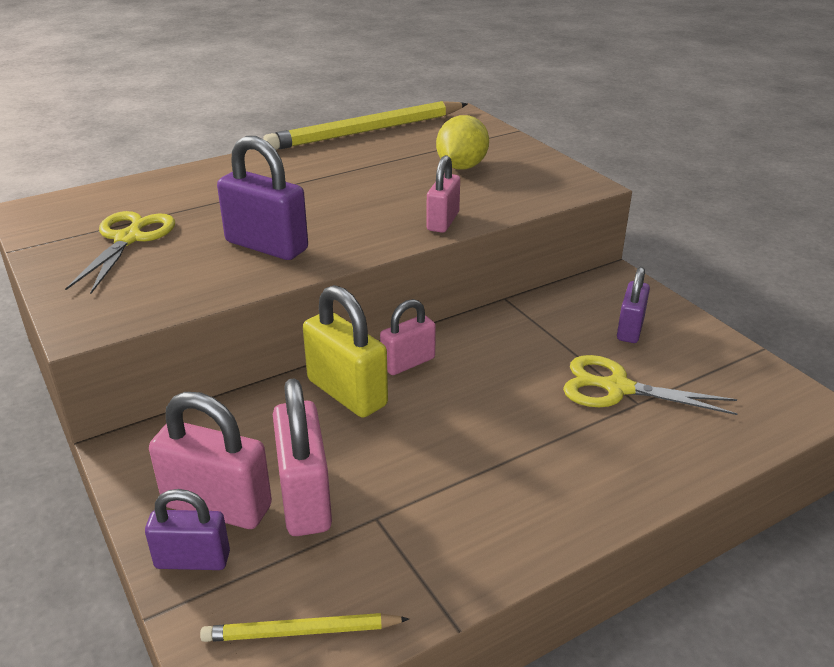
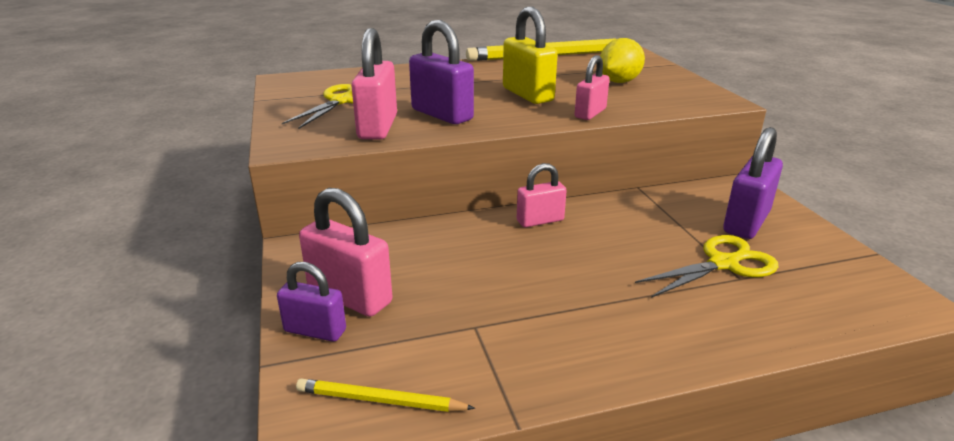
camera: 15 degrees right, 5 degrees down
(305, 498) = (421, 302): pink padlock -> pink padlock (377, 127)
(347, 393) = (482, 234): yellow padlock -> yellow padlock (527, 95)
(617, 388) = (723, 264): yellow scissors -> yellow scissors turned 120 degrees clockwise
(630, 329) = (746, 222): purple padlock -> purple padlock, size x1.58

